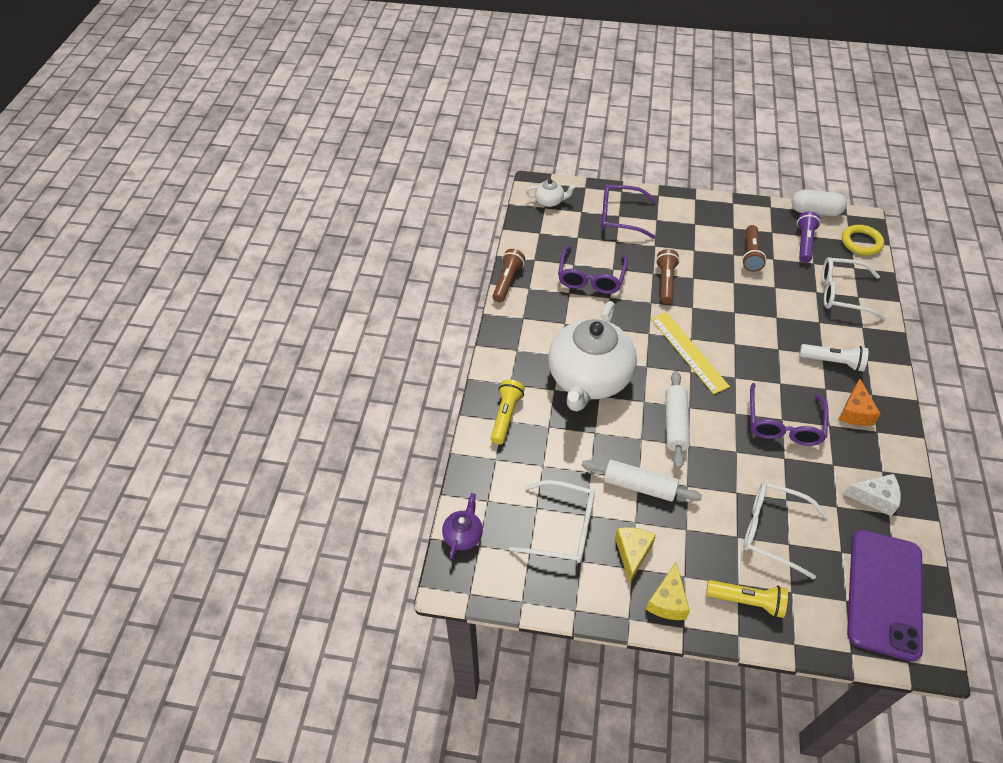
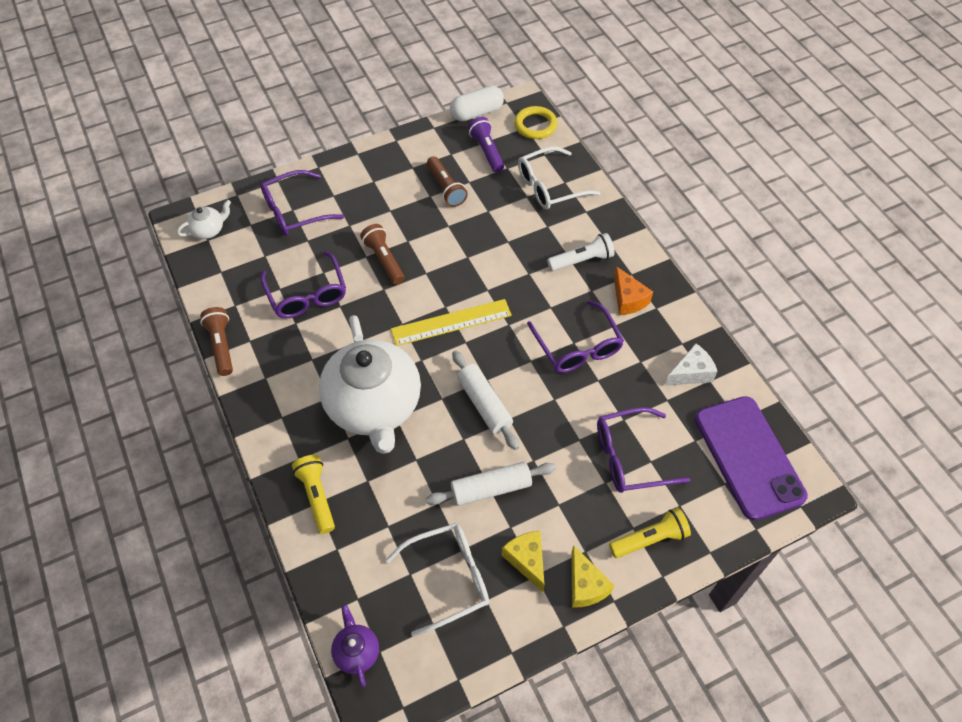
camera: 35 degrees left, 5 degrees up
(689, 352) = (451, 322): yellow ruler -> yellow ruler turned 45 degrees counterclockwise
(773, 530) = (630, 457): white glasses -> purple glasses

